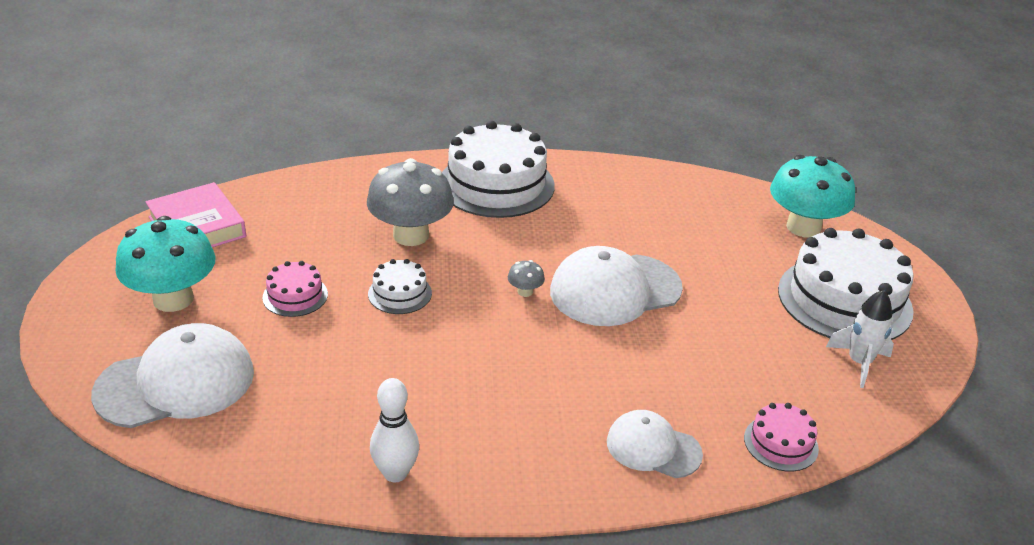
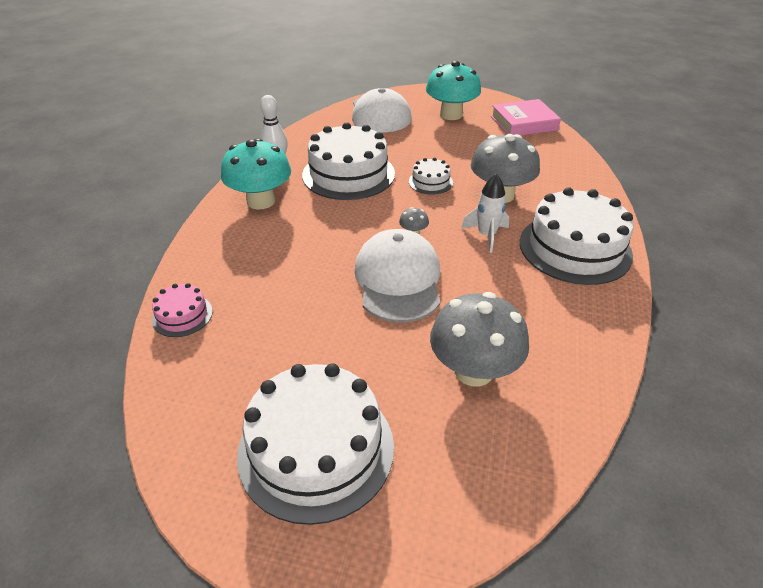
camera: 110 degrees right, 5 degrees up
(295, 296) = (441, 148): pink cake -> none
(405, 376) = (348, 174): none -> white cake
(653, 448) = (226, 252): white cap -> none
(703, 231) = (473, 371): none -> grey mushroom
(803, 227) = (464, 477): turquoise mushroom -> turquoise mushroom (261, 201)
(859, 363) = (225, 411): white rocket -> white rocket (486, 235)

